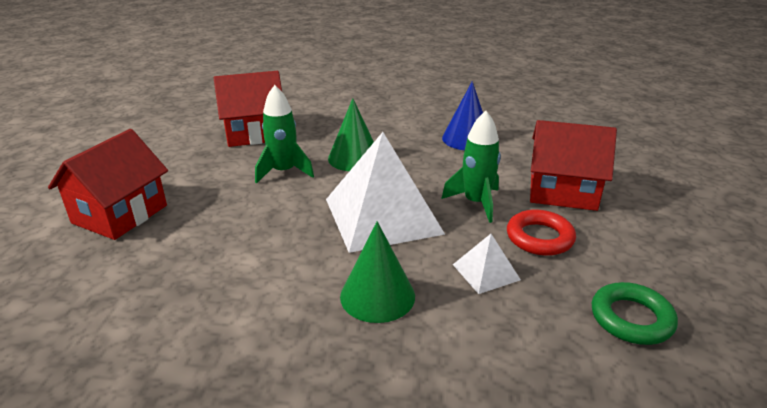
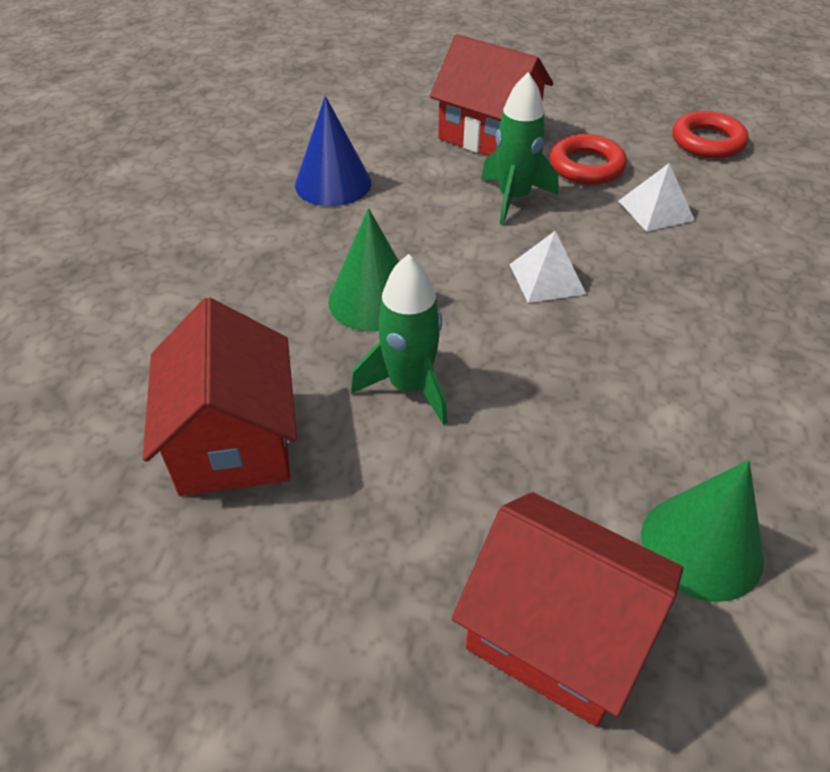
camera: 85 degrees left, 15 degrees up
(377, 296) = (717, 292): green cone -> green cone (701, 546)
(382, 216) = (547, 279): white pyramid -> white pyramid, size x0.45
(563, 191) = (488, 135): red house -> red house turned 75 degrees counterclockwise
(631, 318) = (707, 142): green ring -> red ring

